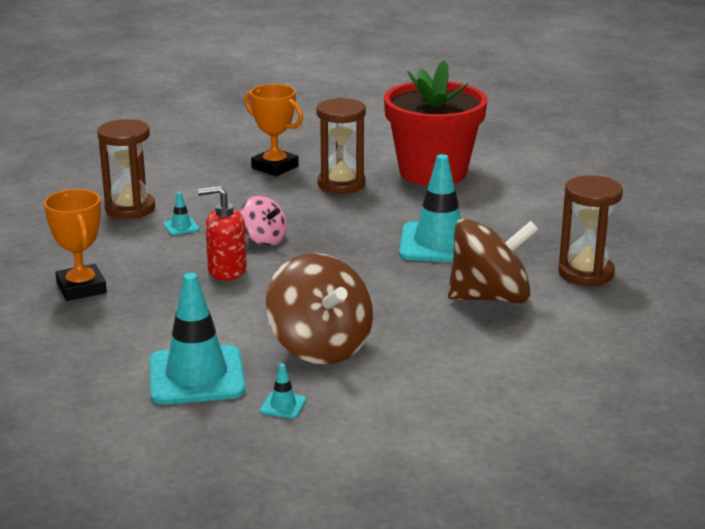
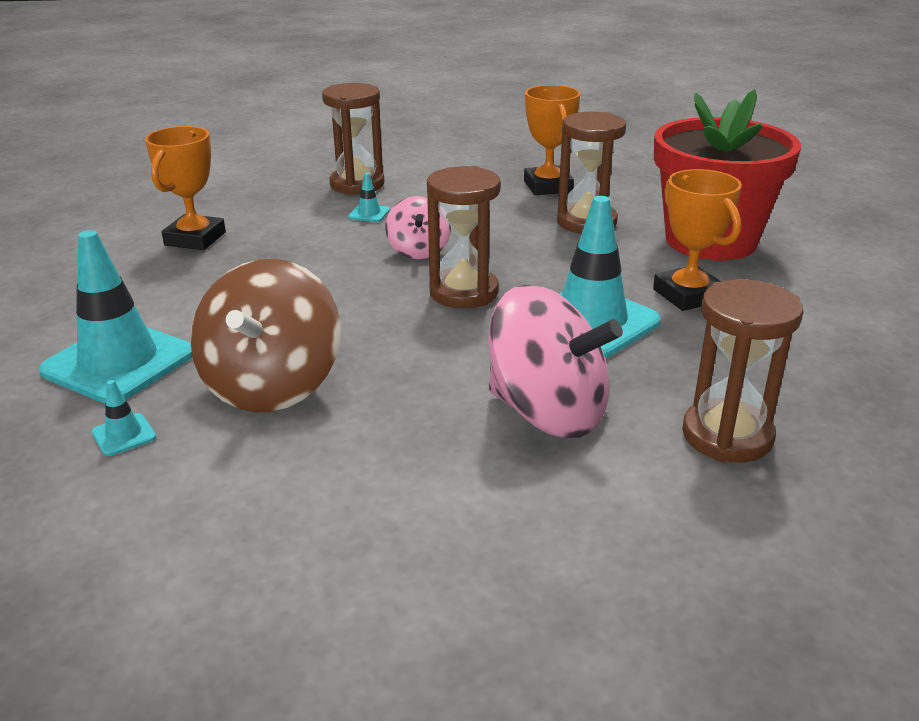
camera: 40 degrees right, 5 degrees up
(226, 270) = (333, 268): red soap dispenser -> none
(339, 254) = (464, 292): none -> brown hourglass
(467, 210) = (688, 295): none -> orange trophy
(490, 297) = (547, 412): brown spinning top -> pink spinning top

